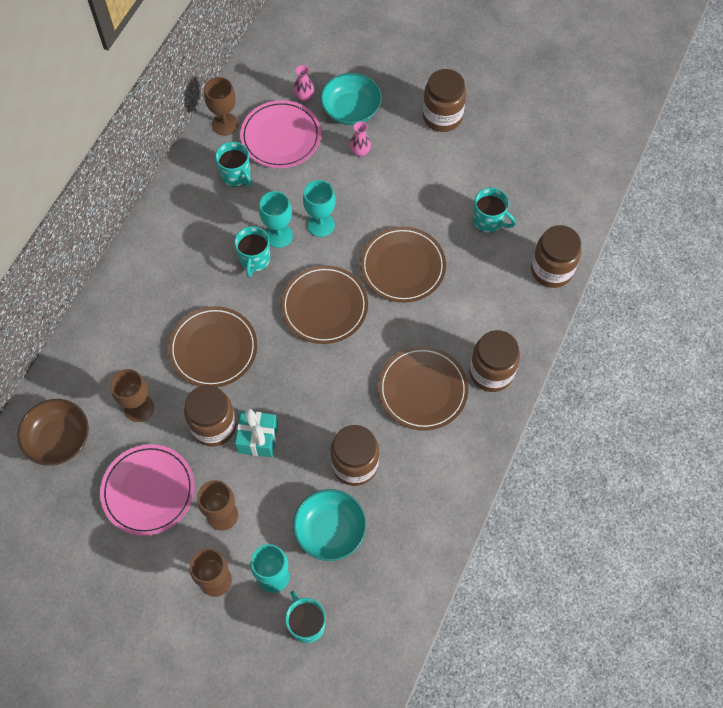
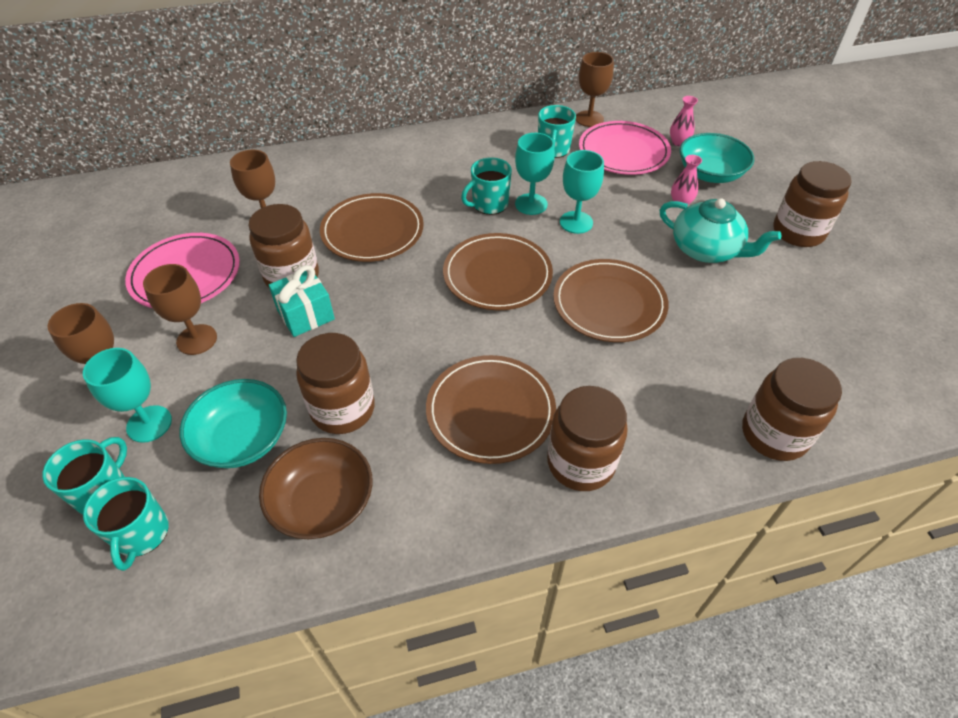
camera: 50 degrees right, 15 degrees down
(59, 439) = (196, 196): brown bowl -> brown bowl (322, 502)
(410, 177) = (706, 250): none -> turquoise teapot
(488, 221) = (749, 337): turquoise mug -> turquoise mug (141, 534)

